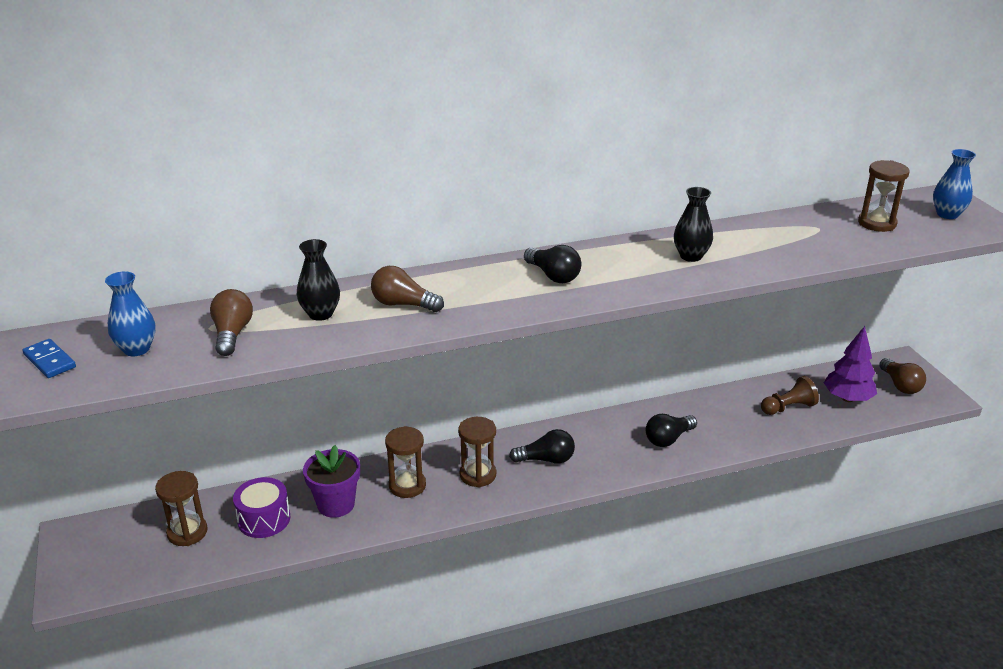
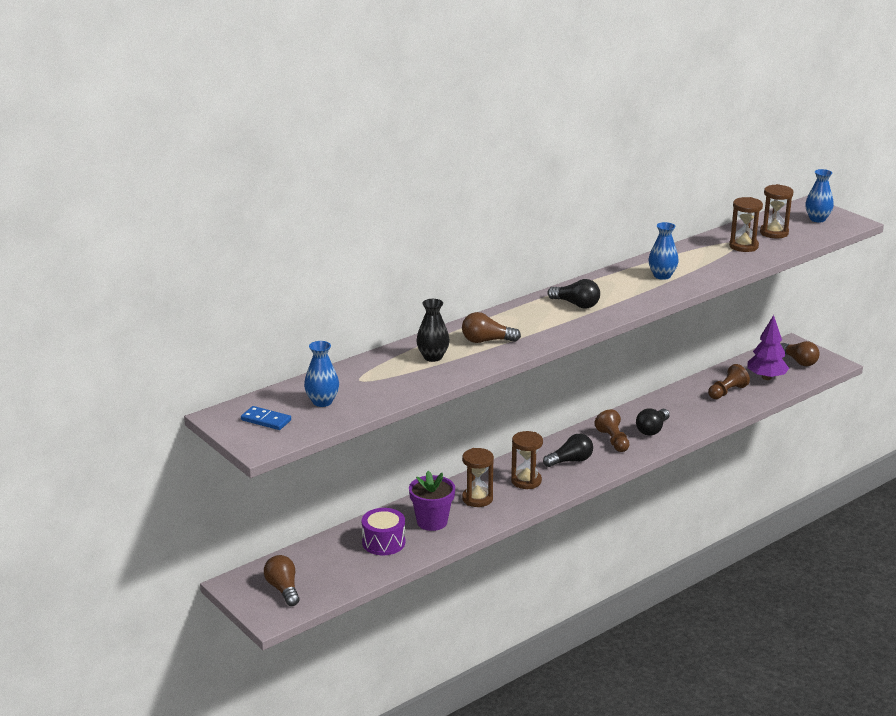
camera: 20 degrees left, 5 degrees down
(187, 532) = (330, 563): brown hourglass -> brown hourglass (743, 246)
(232, 334) = (382, 380): brown light bulb -> brown light bulb (283, 589)
(612, 443) = (613, 440): none -> brown pawn
(691, 256) = (662, 276): black vase -> blue vase

